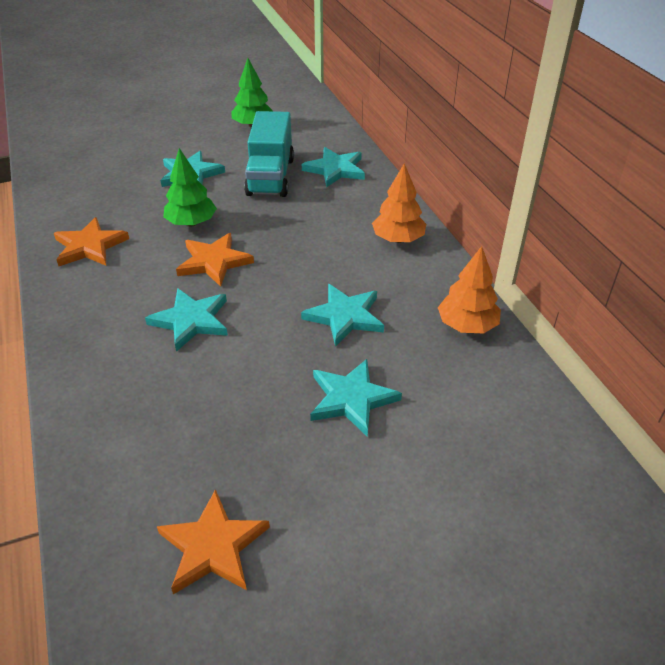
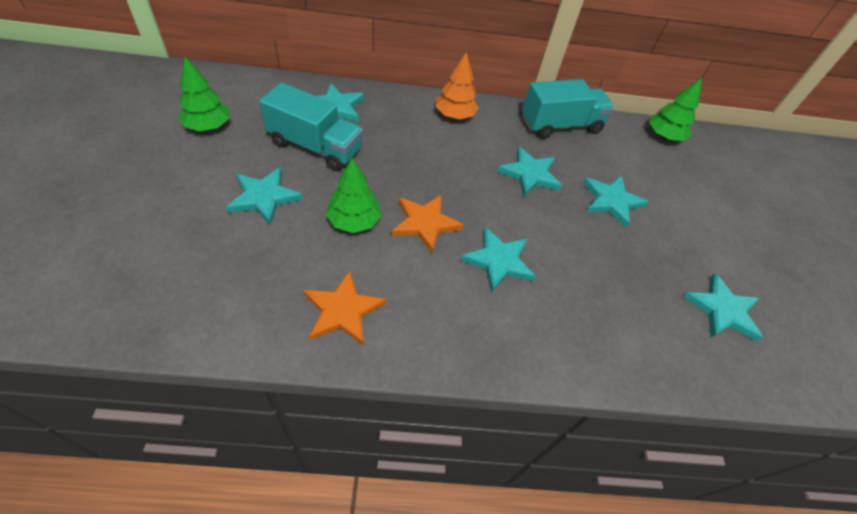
camera: 75 degrees left, 10 degrees up
(213, 546) = (722, 310): orange star -> turquoise star
(467, 325) = (560, 125): orange tree -> turquoise truck
(559, 443) = (664, 136): none -> green tree

